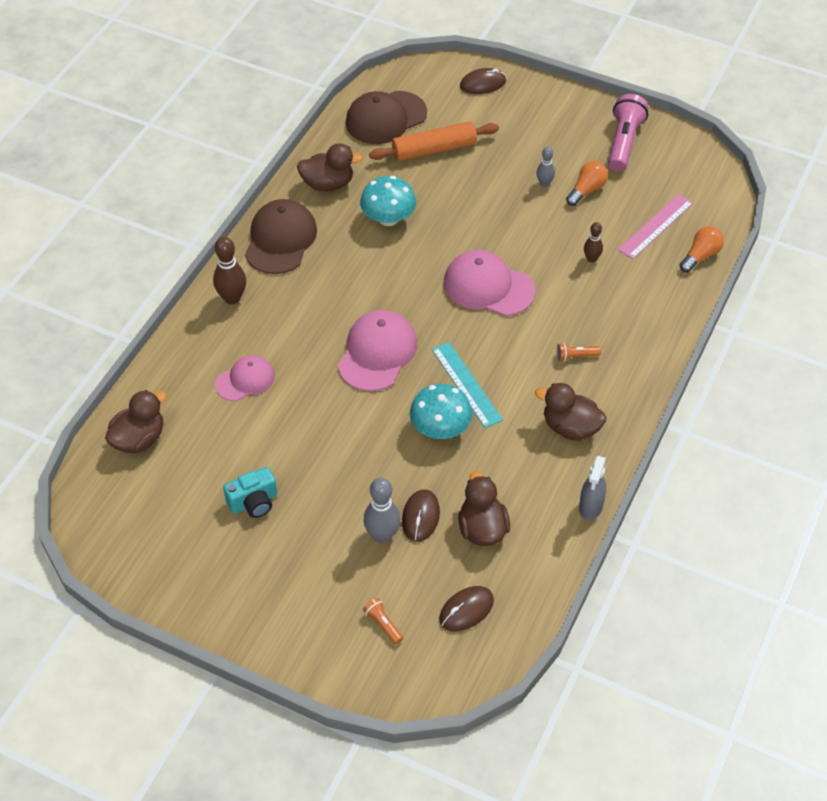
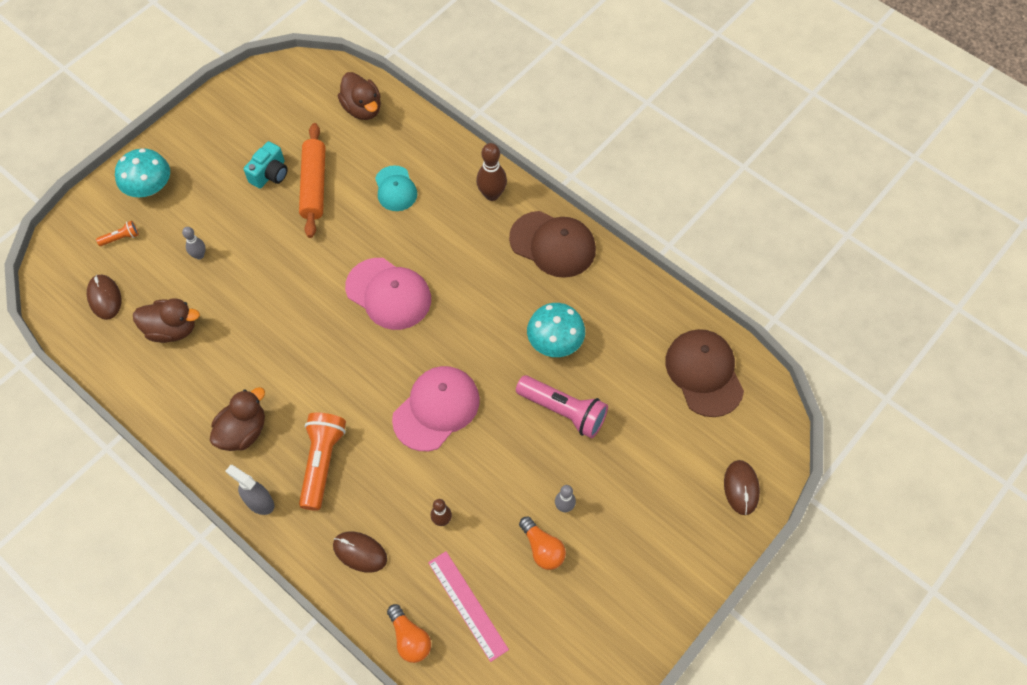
camera: 105 degrees right, 10 degrees up
(245, 380) = (395, 189): pink cap -> turquoise cap
(253, 502) = (270, 174): turquoise camera -> turquoise camera turned 135 degrees counterclockwise
(328, 184) = (617, 299): brown duck -> none
(382, 535) = (199, 255): grey bowling pin -> grey bowling pin, size x0.60
(420, 517) = (204, 287): brown mouse -> brown mouse (360, 552)
(434, 150) = (644, 409): orange rolling pin -> orange rolling pin (314, 185)
(440, 428) = (286, 324): turquoise mushroom -> turquoise mushroom (149, 187)
(466, 384) = (326, 357): turquoise ruler -> none
(575, 356) = (322, 463): orange flashlight -> orange flashlight, size x2.14
(590, 507) = (154, 421): grey spray bottle -> grey spray bottle (259, 502)
(623, 142) = (608, 617): pink flashlight -> pink flashlight (563, 411)

